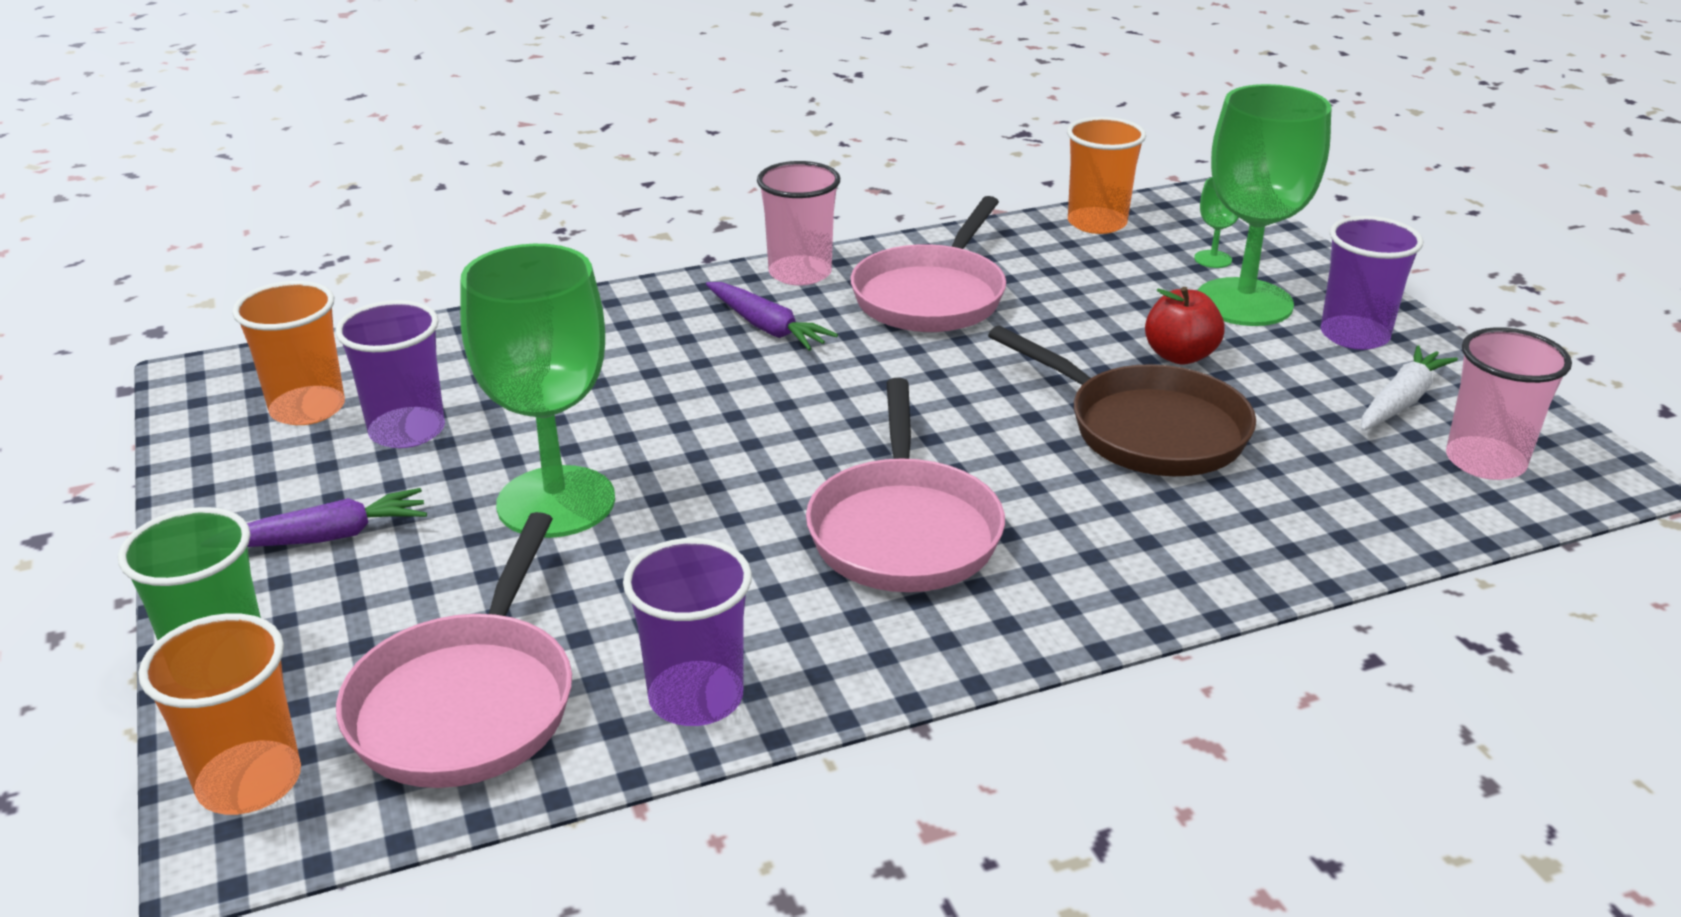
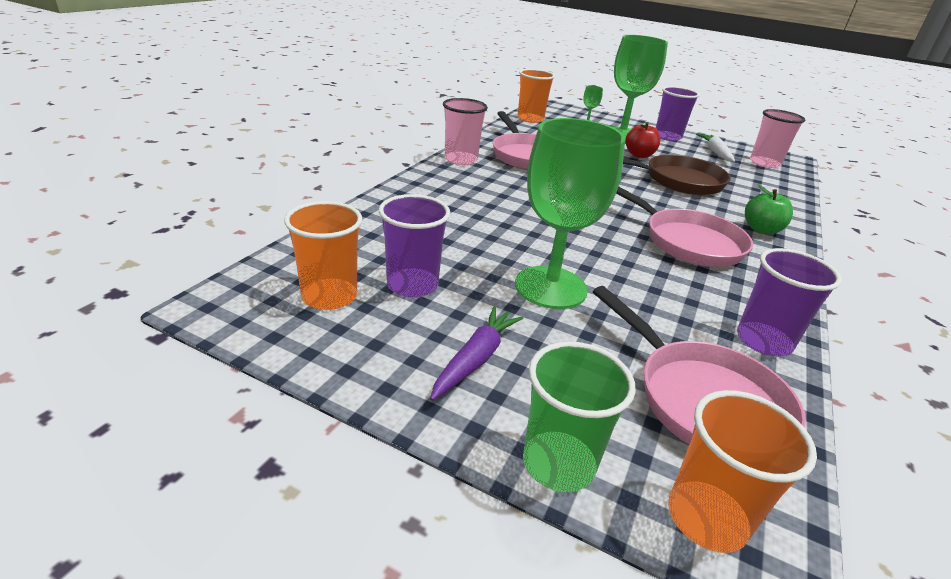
camera: 45 degrees left, 0 degrees up
(766, 327) = (489, 183): purple carrot -> none
(1108, 570) = (761, 230): none -> green apple

